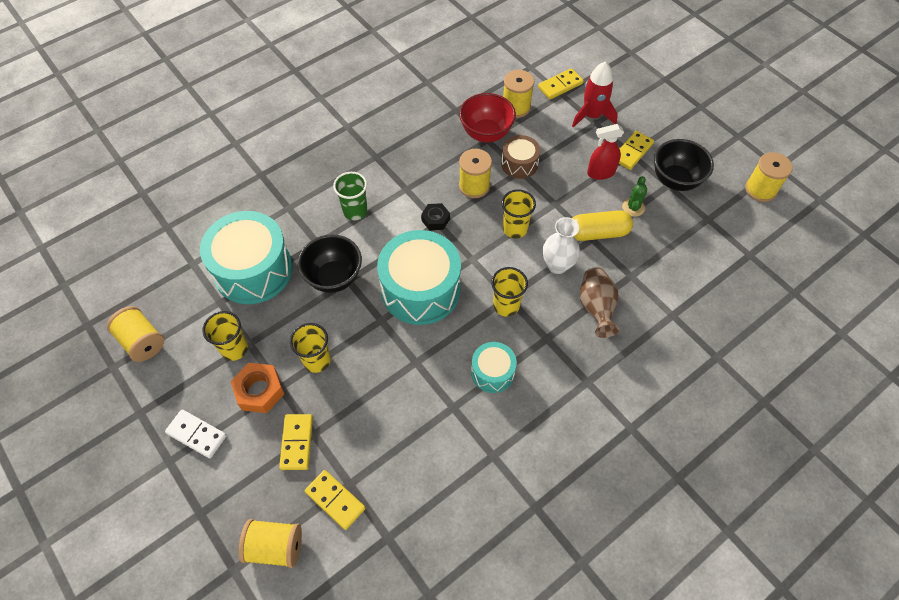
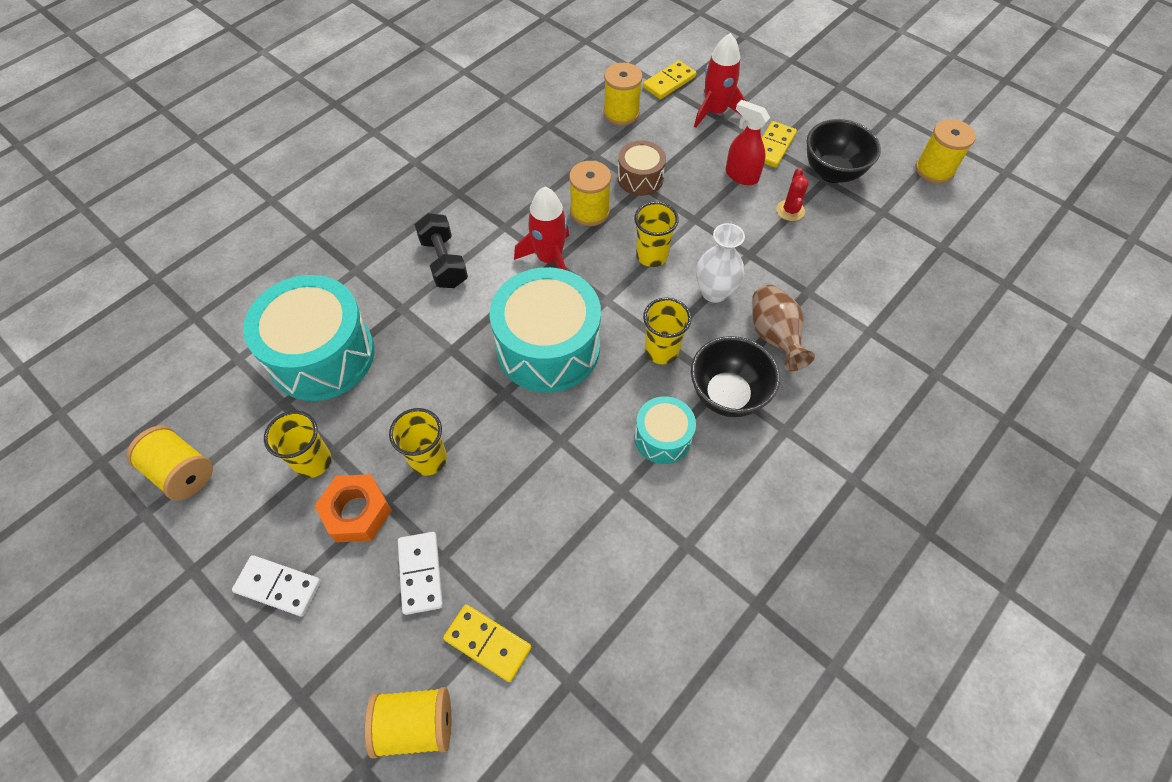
camera: 10 degrees left, 0 degrees up
(296, 442) = (420, 573): yellow domino -> white domino
(334, 277) = (432, 349): black bowl -> black bowl (727, 395)
(355, 211) = (444, 262): green cup -> black dumbbell
(435, 219) = (549, 258): black nut -> red rocket
(486, 133) = (591, 148): red bowl -> none
(597, 233) = (754, 246): yellow capsule -> none
(600, 173) = (741, 175): red spray bottle -> red spray bottle turned 60 degrees clockwise
(633, 207) = (790, 210): green cactus -> red cactus

